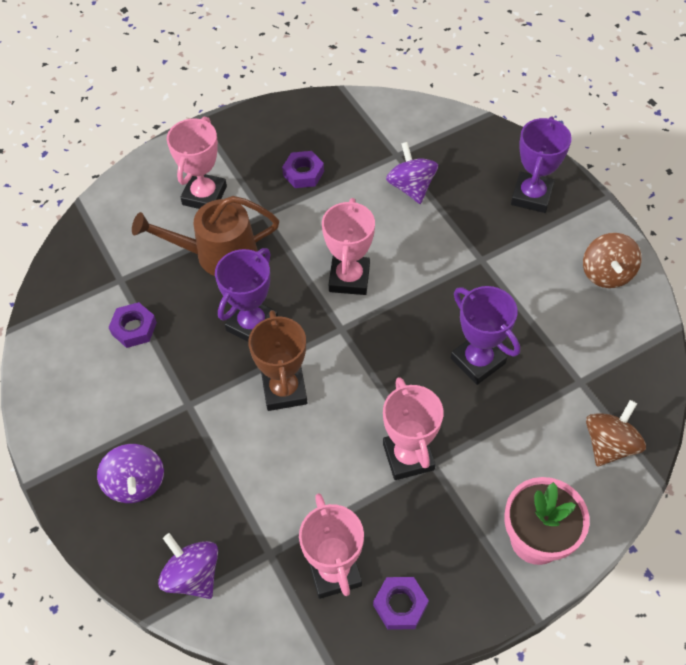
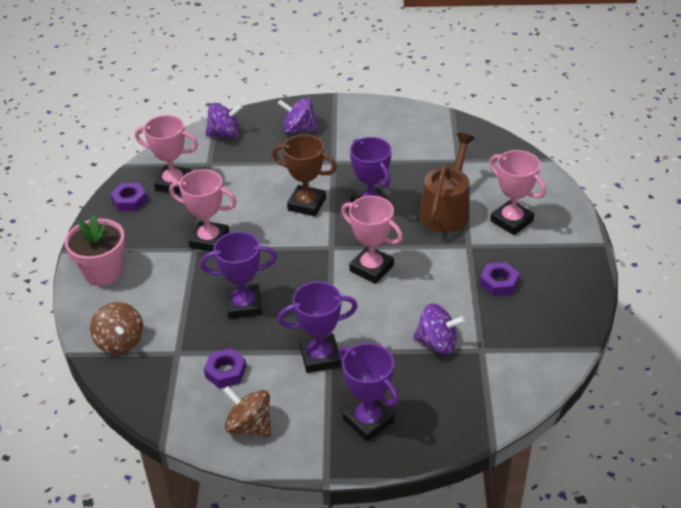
camera: 120 degrees right, 15 degrees down
(134, 328) = (411, 156): purple nut -> purple nut (226, 372)
(493, 262) = (320, 357): none -> purple trophy

